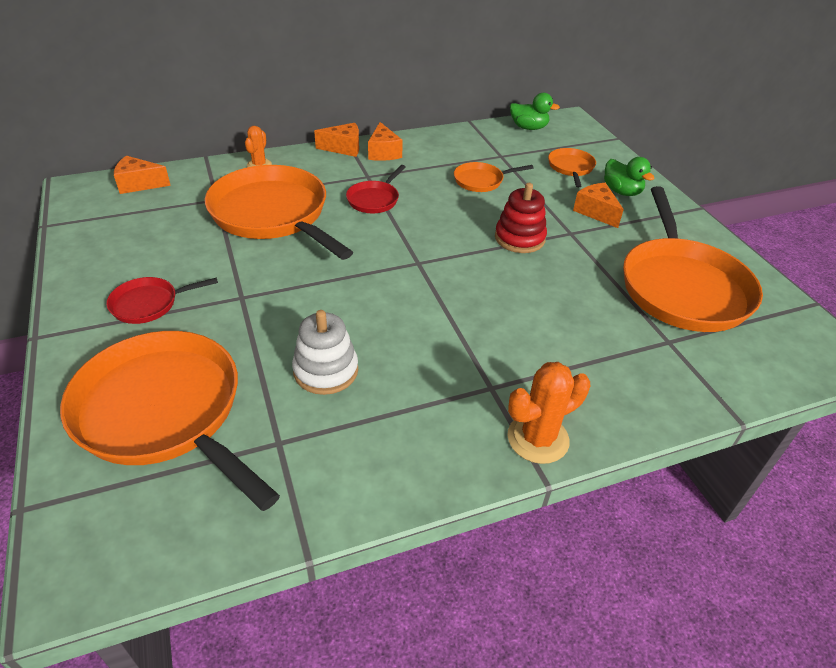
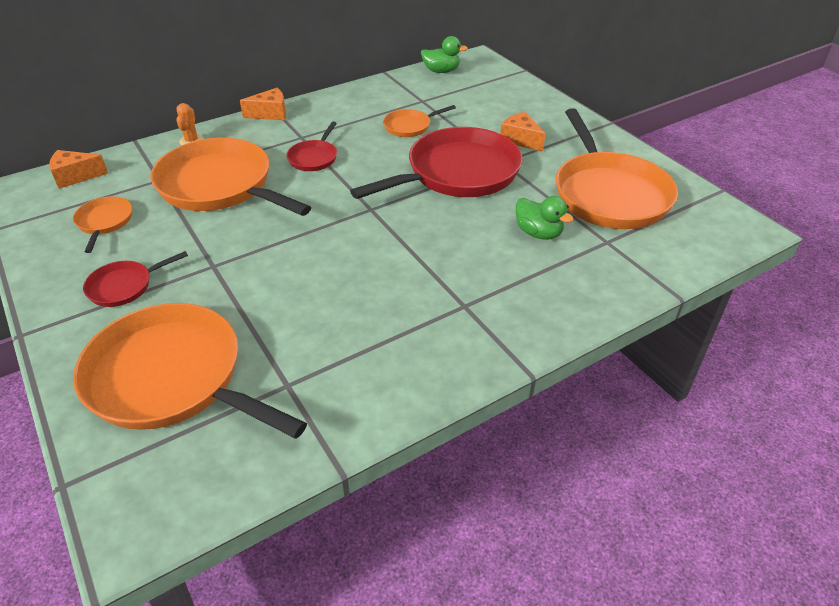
camera: 10 degrees left, 0 degrees up
(326, 371) = (312, 317): white stacking toy -> none
(383, 152) = (310, 113): orange cheese -> none
(519, 238) = (457, 173): red stacking toy -> red pan
(538, 438) = (514, 340): orange cactus -> none
(571, 168) = (489, 103): orange pan -> orange pan (104, 222)
(621, 191) = (539, 118): green duck -> green duck (538, 233)

